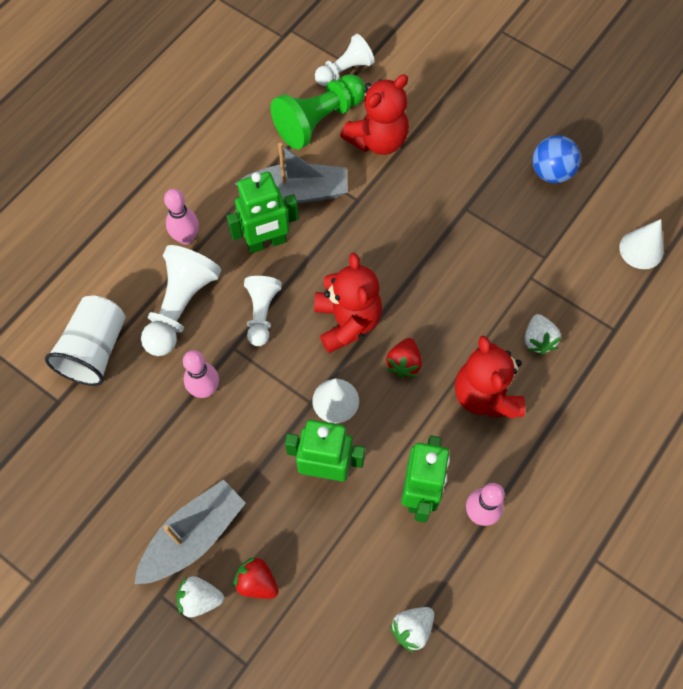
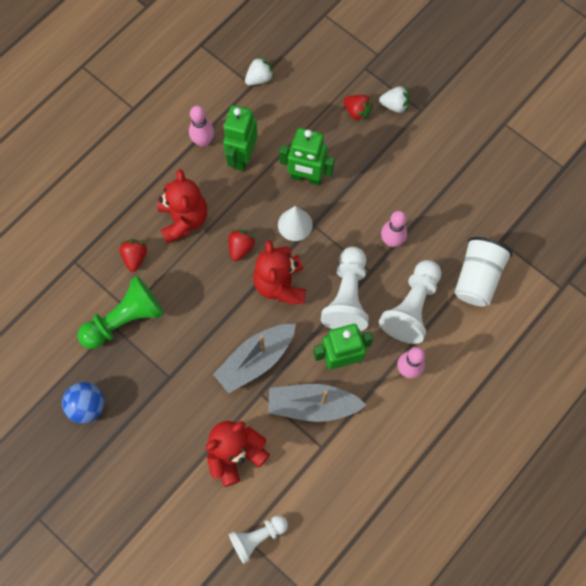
camera: 175 degrees left, 5 degrees up
(193, 536) = (399, 142): grey boat -> grey boat (255, 360)
(261, 314) = (347, 296): white pawn -> white pawn, size x1.57
(319, 120) = (287, 480): green pawn -> green pawn (125, 319)
(538, 340) = (135, 257): white strawberry -> red strawberry
(641, 249) = (32, 326): white cone -> none

